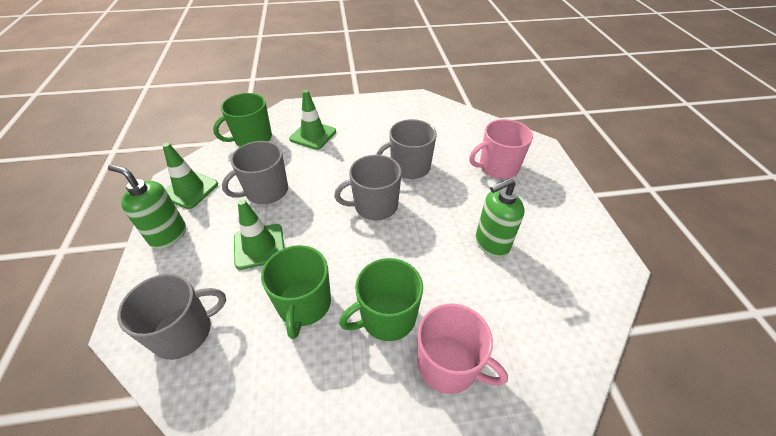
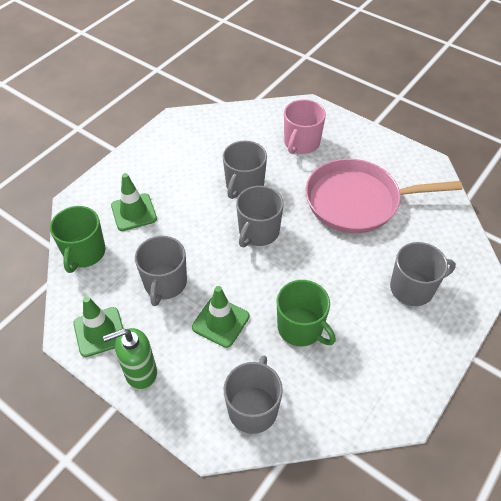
camera: 45 degrees left, 5 degrees up
(387, 317) = (354, 292): green mug -> none
(448, 365) = (413, 288): pink mug -> grey mug
(491, 243) = (357, 201): green soap dispenser -> pink pan

